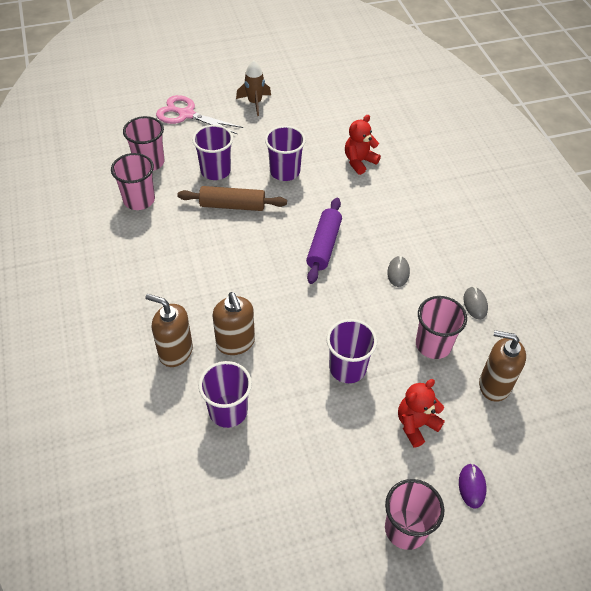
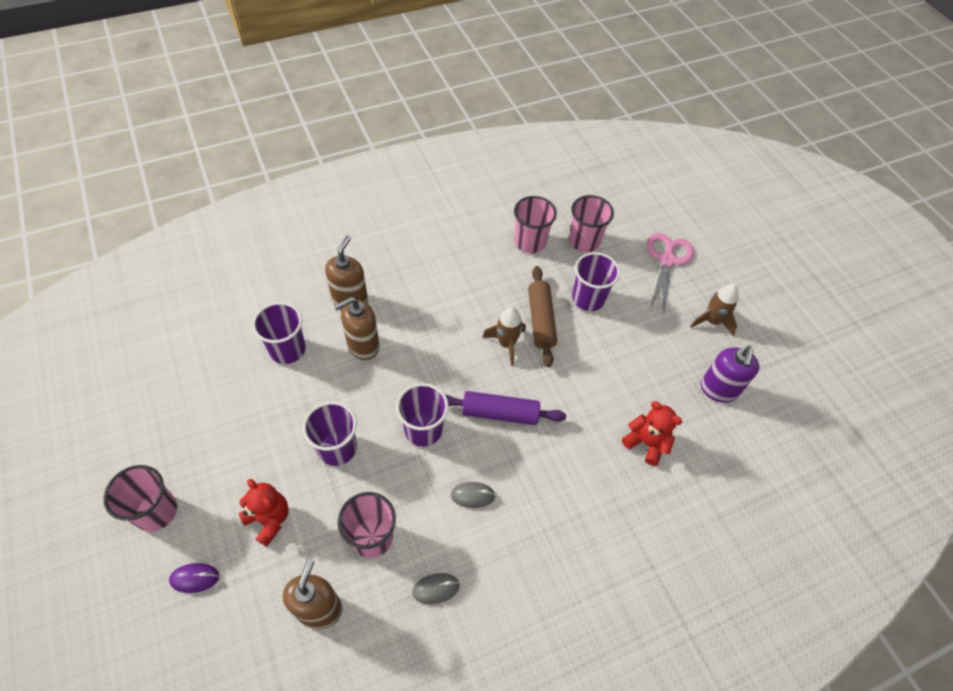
camera: 80 degrees right, 5 degrees up
(253, 232) = (506, 344): none -> brown rocket
(285, 171) = (605, 364): purple cup -> purple cup (423, 430)
(318, 113) = (718, 390): none -> purple soap dispenser

